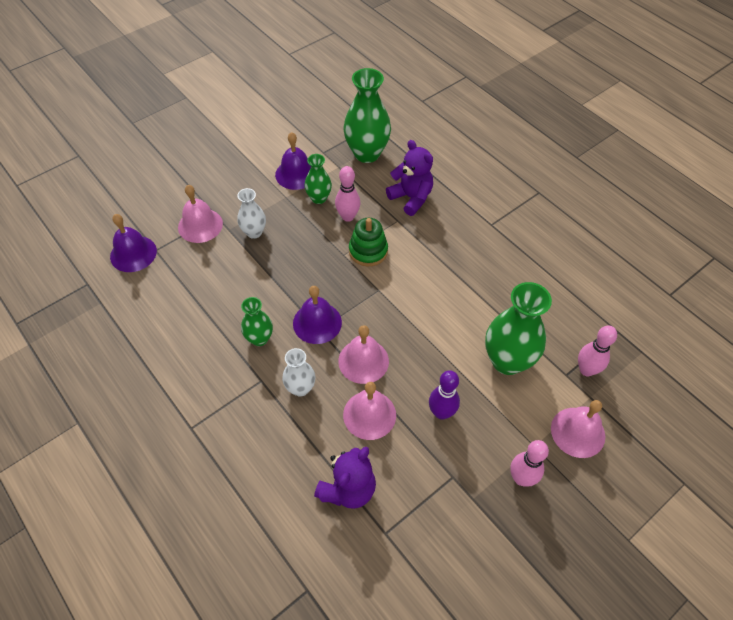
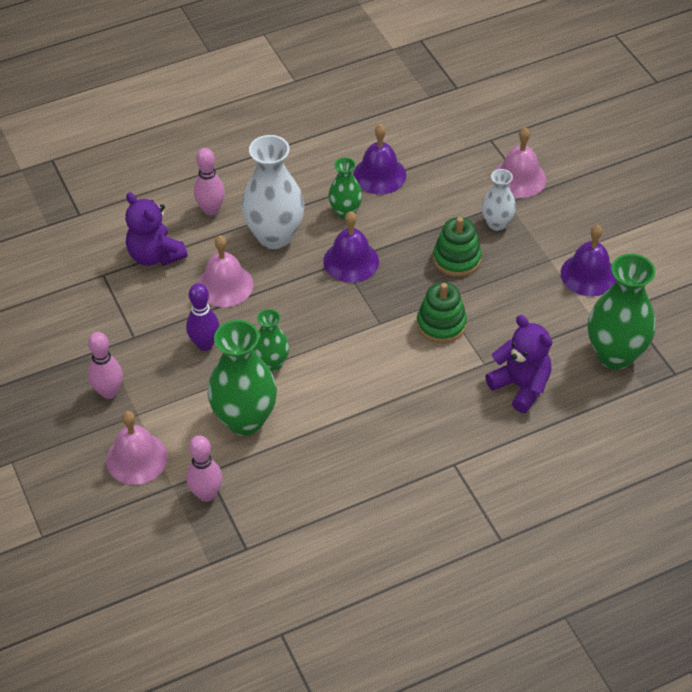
camera: 105 degrees right, 5 degrees down
(133, 253) = (489, 122): purple bell -> purple bell (379, 175)
(298, 252) = (457, 259): none -> green stacking toy
(300, 388) = (275, 236): white vase -> white vase, size x1.81
(319, 198) = (540, 291): green vase -> green vase (272, 363)
(348, 217) = (502, 314): pink bowling pin -> pink bowling pin (211, 210)
(363, 361) = (289, 292): pink bell -> none
(411, 198) = (520, 386): purple teddy bear -> purple teddy bear turned 105 degrees counterclockwise

